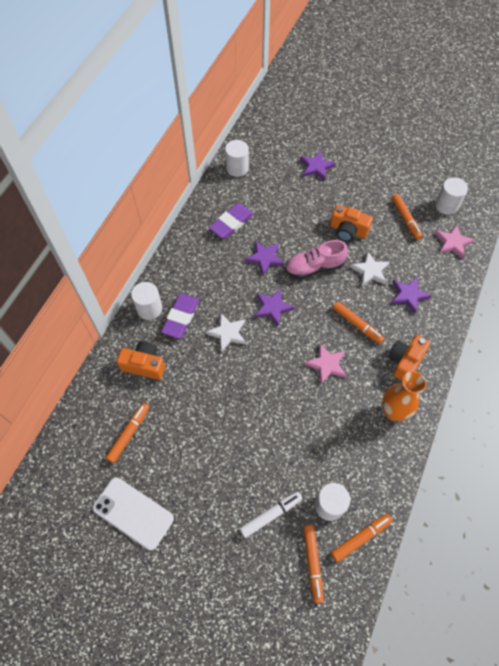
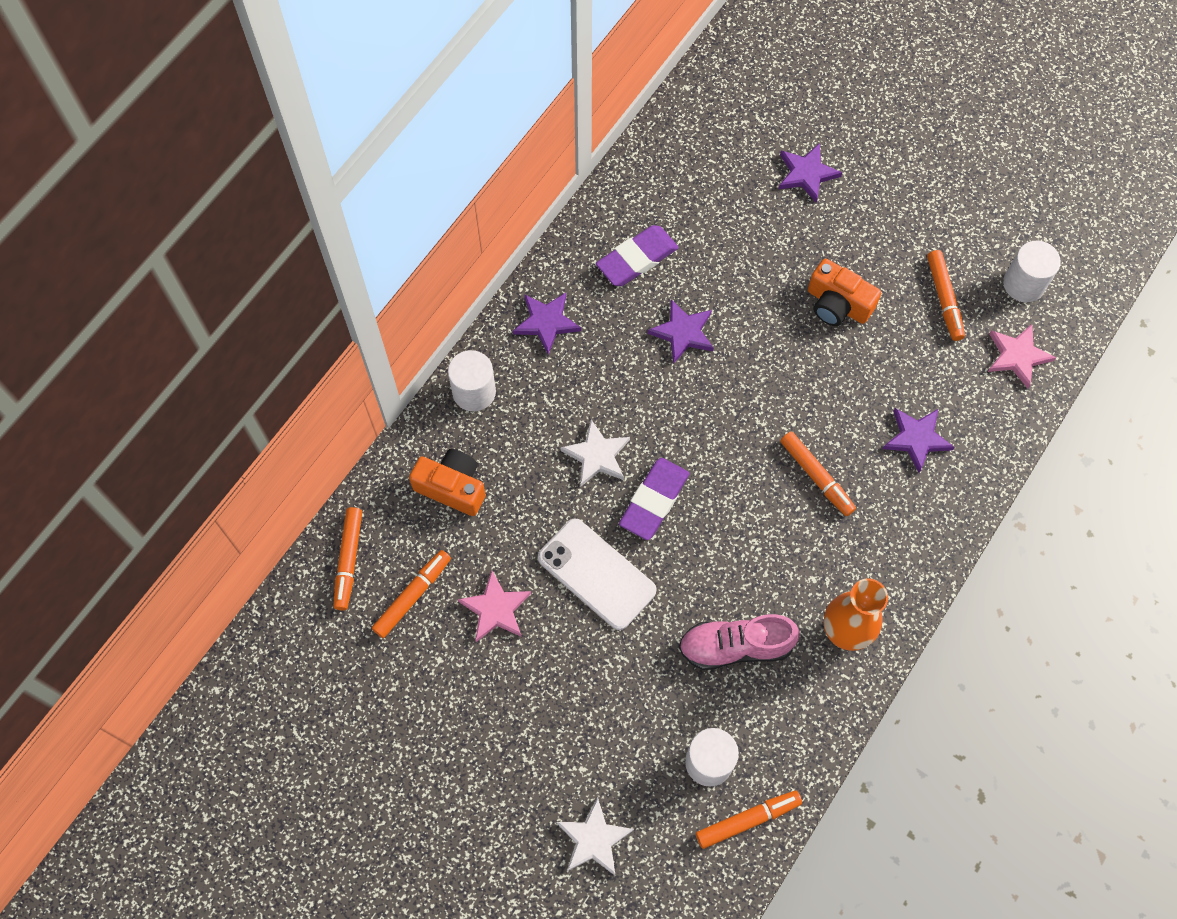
camera: 10 degrees right, 5 degrees up
(133, 513) = (402, 720): white phone -> white phone (597, 574)
(181, 317) = (524, 416): purple eraser -> purple eraser (654, 501)
(237, 168) = (665, 155): white cylinder -> none
(271, 515) = (614, 761): white marker -> none
(272, 307) = (680, 423): purple star -> purple star (546, 322)
(312, 563) = (665, 843): orange marker -> orange marker (349, 560)
(314, 267) = (764, 363): pink shoe -> pink shoe (735, 646)
(326, 364) = (751, 536): pink star -> pink star (495, 609)
(370, 271) = (860, 385): white star -> white star (594, 839)
(404, 361) = (882, 552): orange camera -> none

